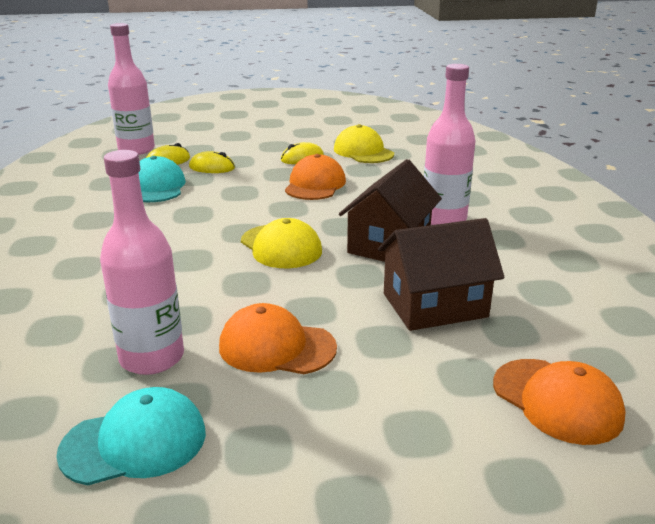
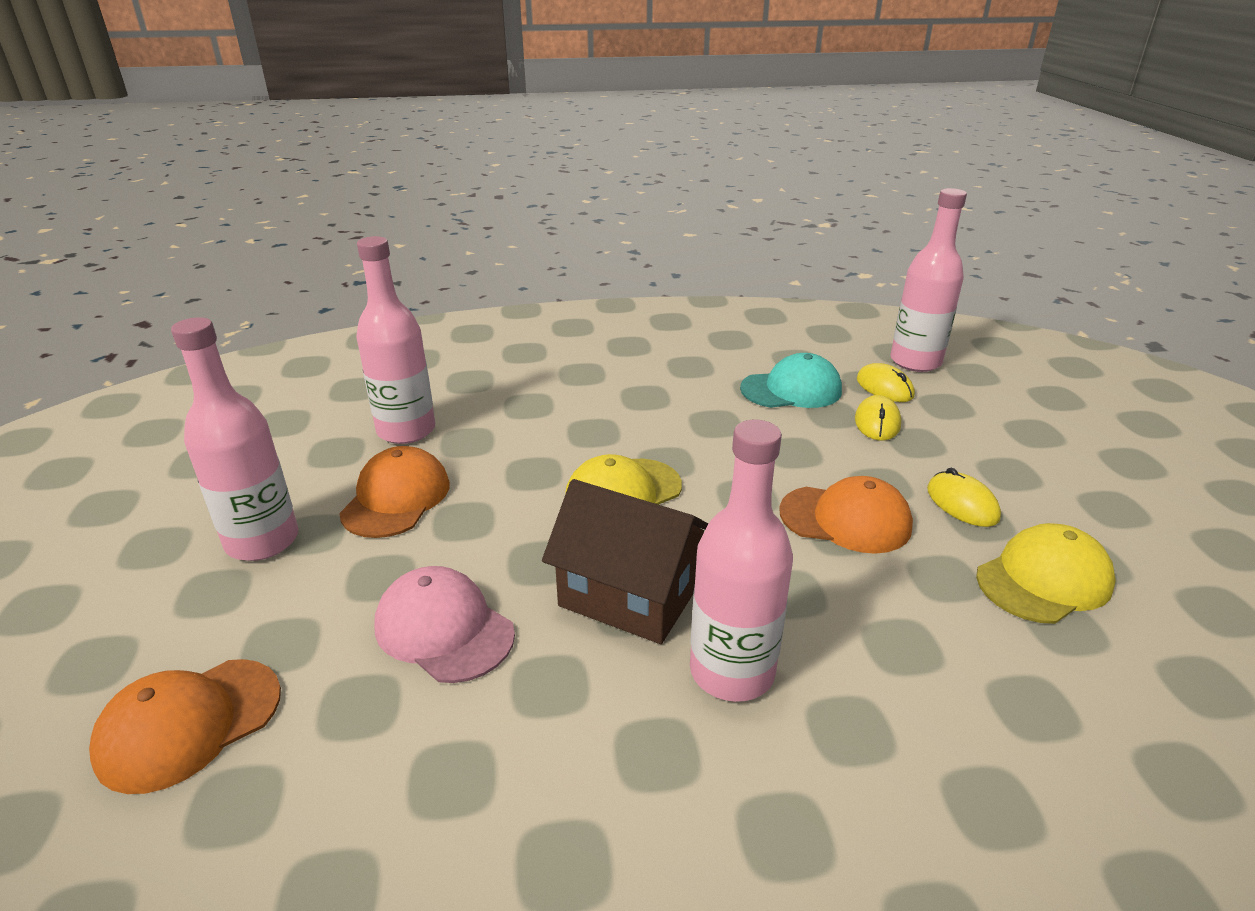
camera: 90 degrees right, 5 degrees up
(134, 442) = (295, 436): turquoise cap -> none
(341, 418) = (262, 541): none -> pink bottle
(434, 305) = (444, 629): brown house -> pink cap

